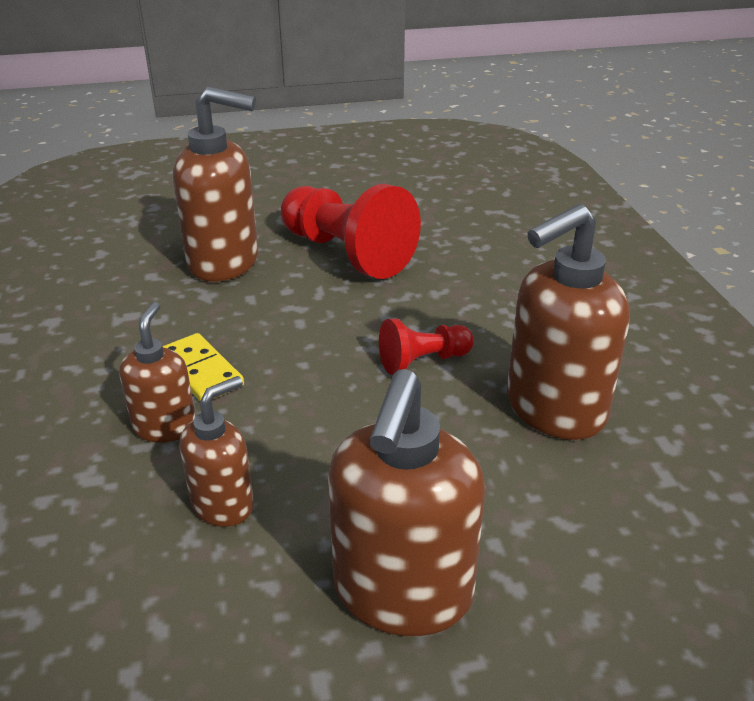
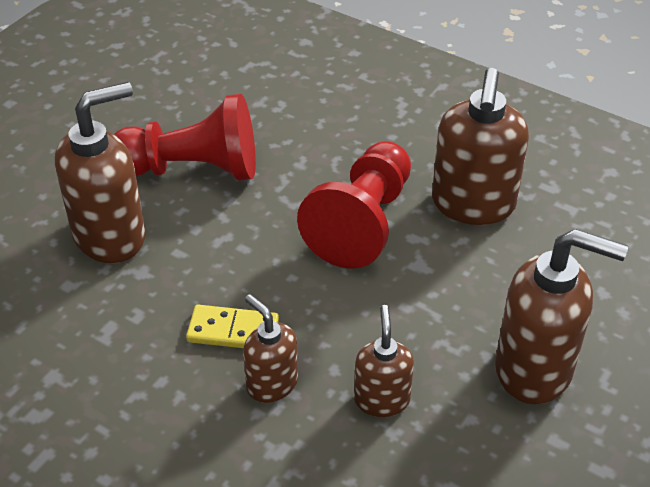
camera: 45 degrees left, 10 degrees up
(402, 593) = (535, 369): brown soap dispenser -> brown soap dispenser turned 45 degrees counterclockwise
(423, 361) = (362, 223): red pawn -> red pawn, size x1.94

